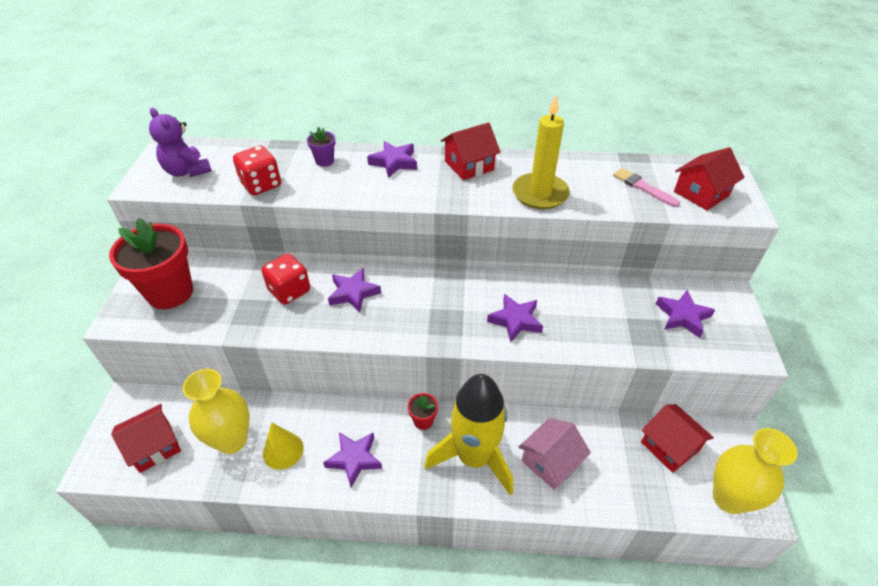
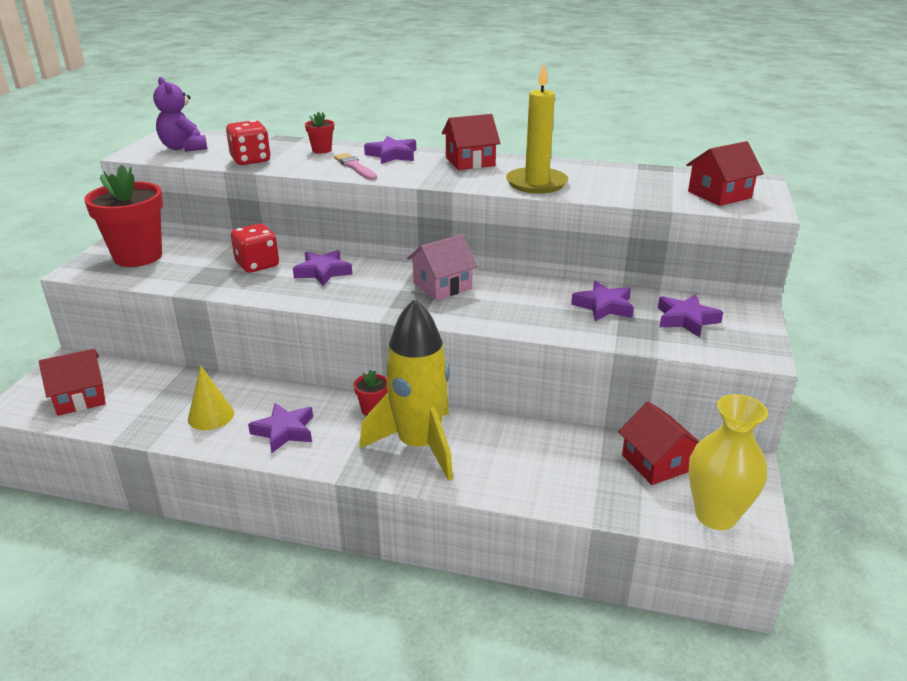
camera: 10 degrees right, 15 degrees down
(232, 440) = (161, 402): yellow vase -> none
(324, 161) = (321, 150): purple flower pot -> red flower pot
(515, 320) = (490, 306): purple star -> purple star (604, 306)
(550, 462) = (506, 459): pink house -> pink house (442, 286)
(643, 187) = (654, 186): pink brush -> pink brush (355, 167)

